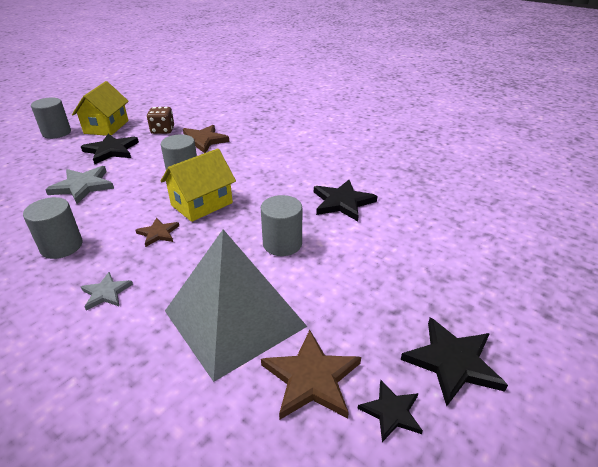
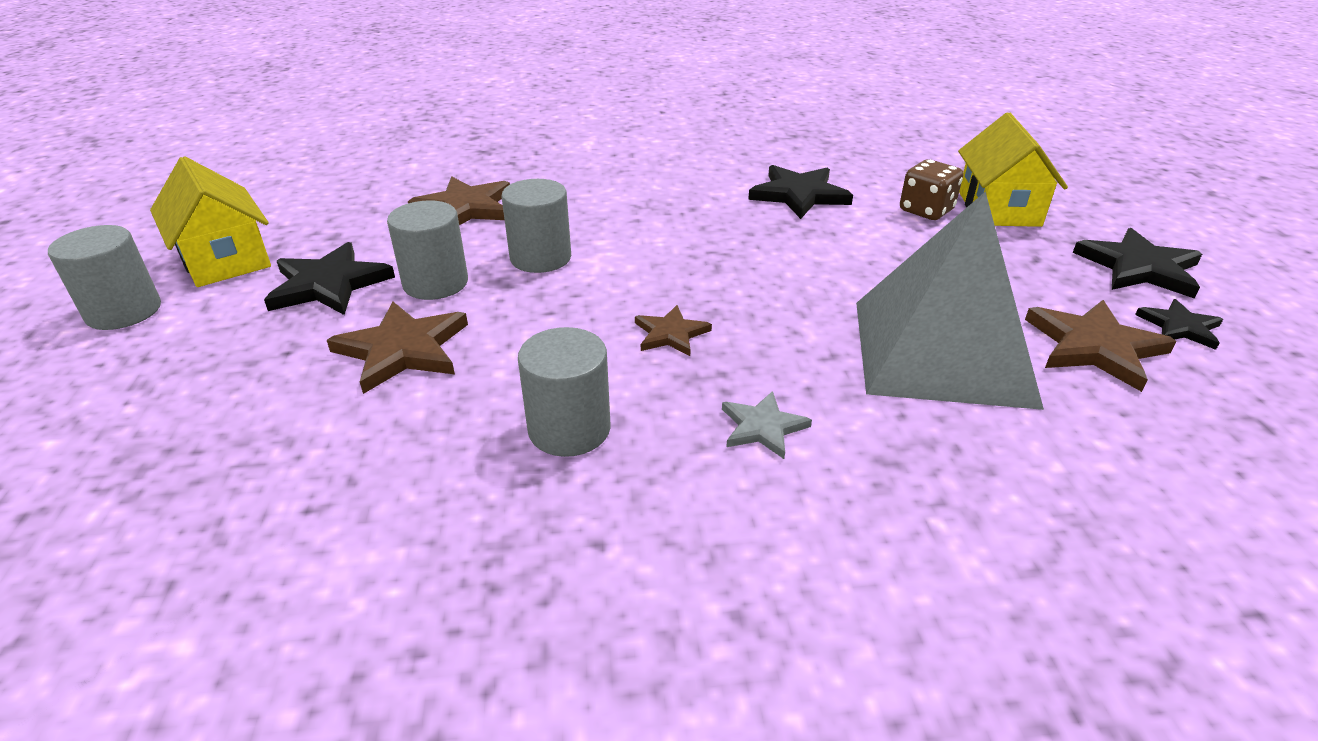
camera: 45 degrees left, 0 degrees up
(83, 186) = (403, 349): grey star -> brown star
(162, 130) = (359, 221): brown dice -> brown dice (926, 210)
(202, 204) = (648, 275): yellow house -> yellow house (998, 208)
(282, 244) = (831, 263): grey cylinder -> grey cylinder (435, 283)

